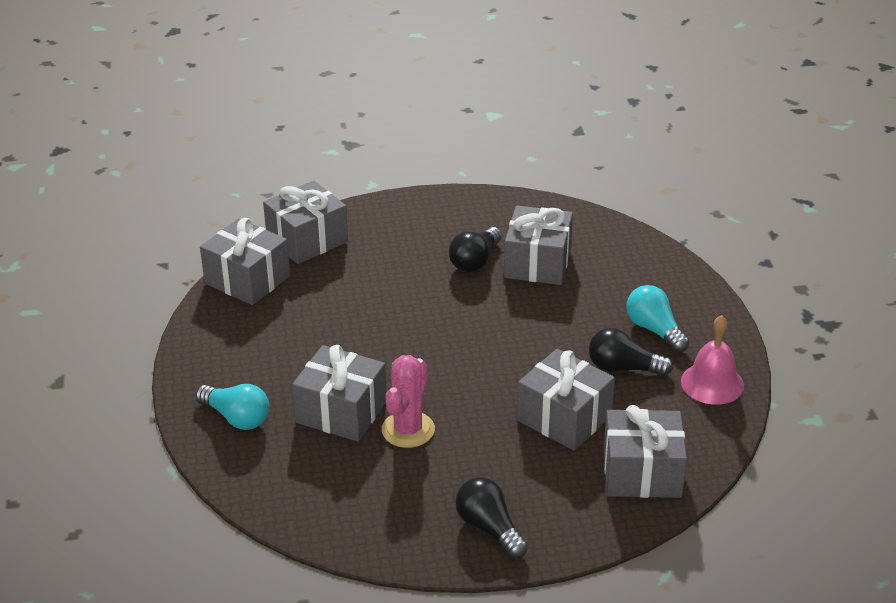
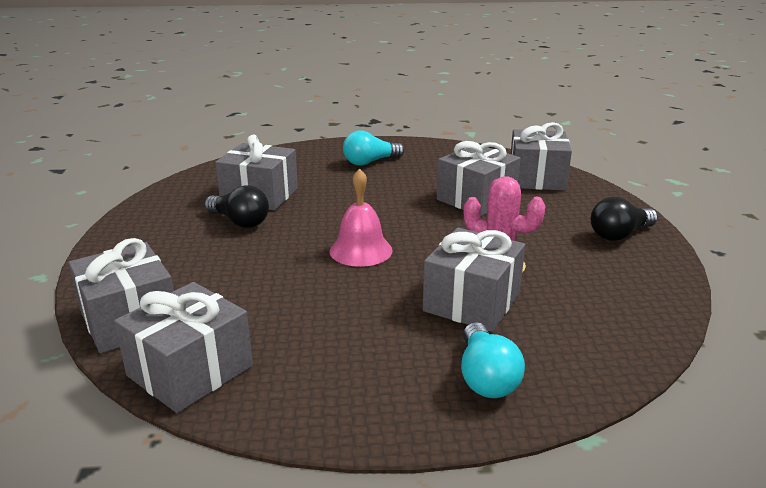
camera: 85 degrees left, 10 degrees down
(236, 418) = (486, 377): turquoise light bulb -> turquoise light bulb turned 135 degrees clockwise
(623, 368) = (415, 175): black light bulb -> none
(712, 383) = (436, 151): pink bell -> pink bell (361, 250)

